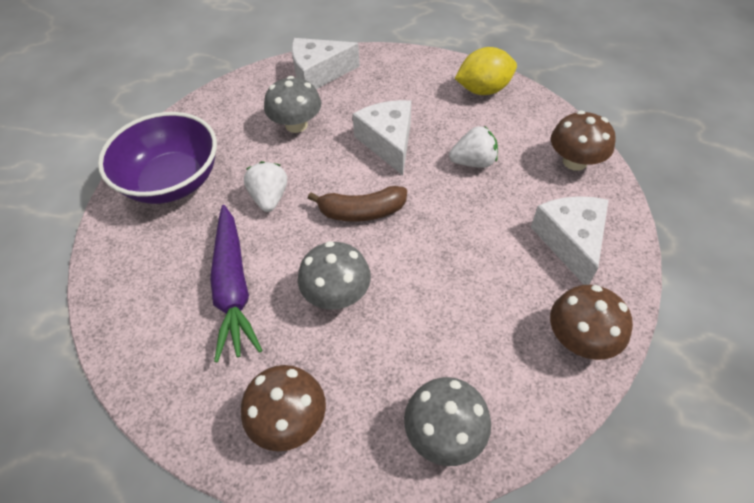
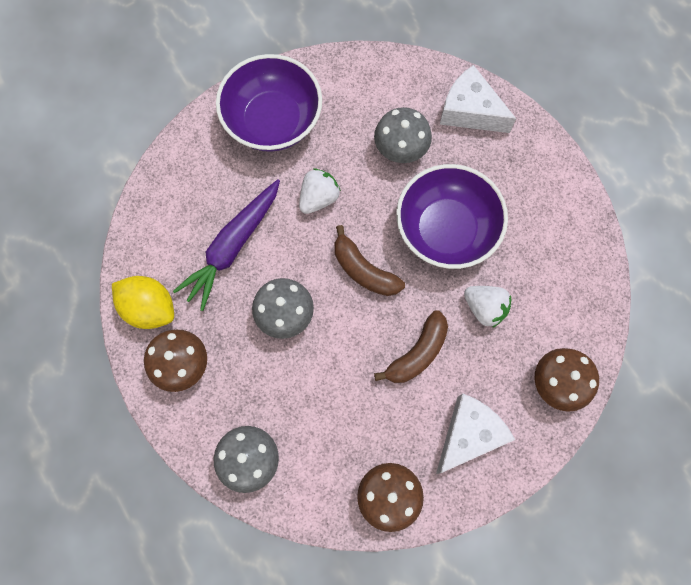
camera: 45 degrees right, 20 degrees up
(388, 142) = (446, 230): white cheese -> purple bowl
(468, 226) = (417, 353): none -> brown banana
(483, 90) = (576, 252): yellow lemon -> yellow lemon (149, 308)

